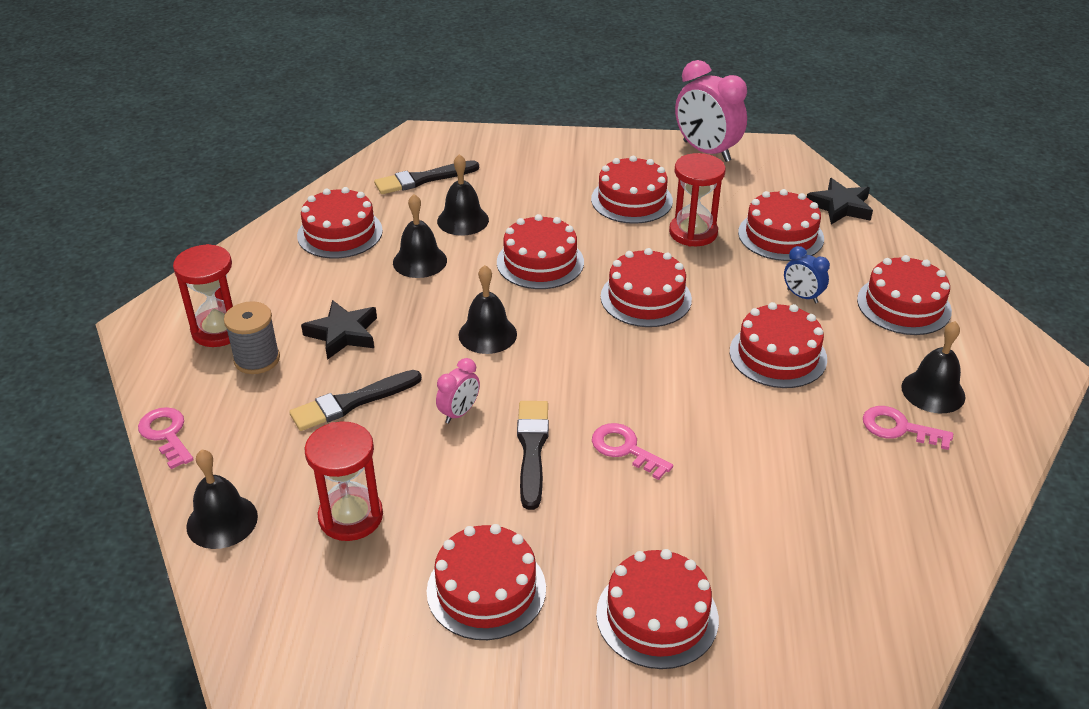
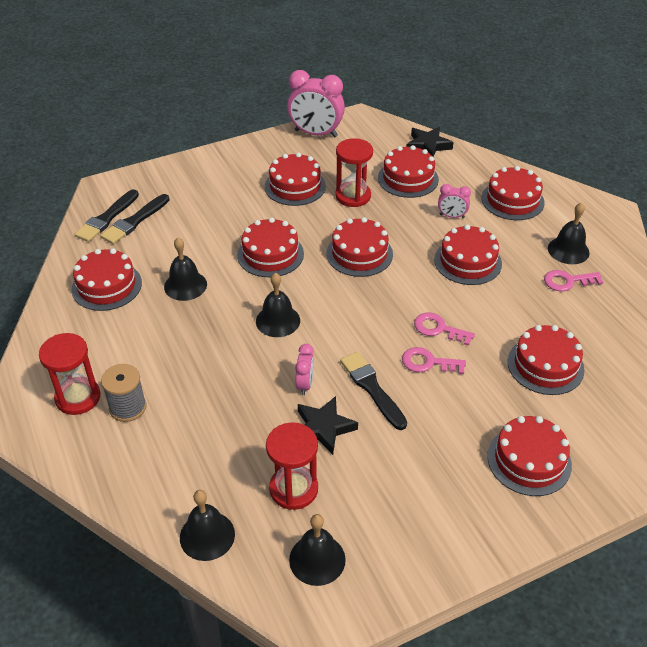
camera: 30 degrees left, 5 degrees up
(166, 434) = (108, 493): pink key -> pink key (438, 329)
(343, 334) = (176, 362): black star -> black star (323, 428)
(352, 402) = (225, 409): black brush -> black brush (107, 218)
(463, 220) = (190, 243): black bell -> black bell (317, 559)
(486, 589) = (419, 494): red cake -> red cake (545, 365)
(802, 296) = (452, 216): blue clock -> pink clock

